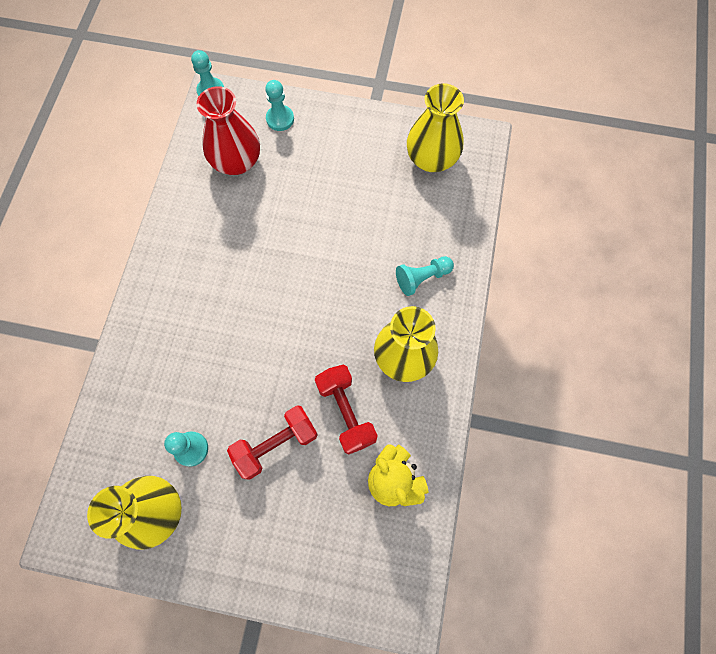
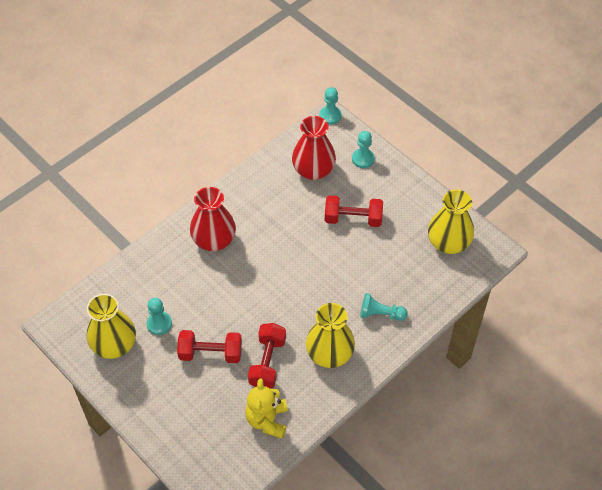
camera: 35 degrees right, 15 degrees down
(183, 308) = (214, 240): none -> red vase
(318, 191) = (353, 219): none -> red dumbbell

